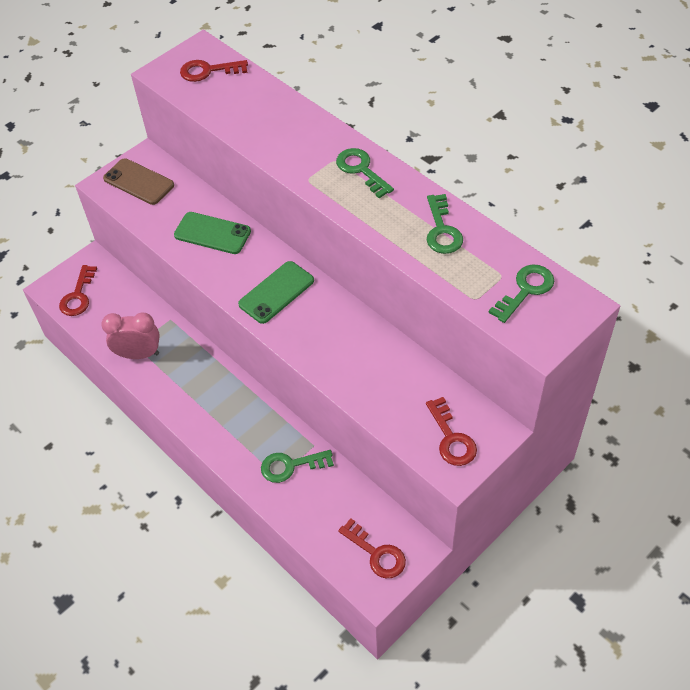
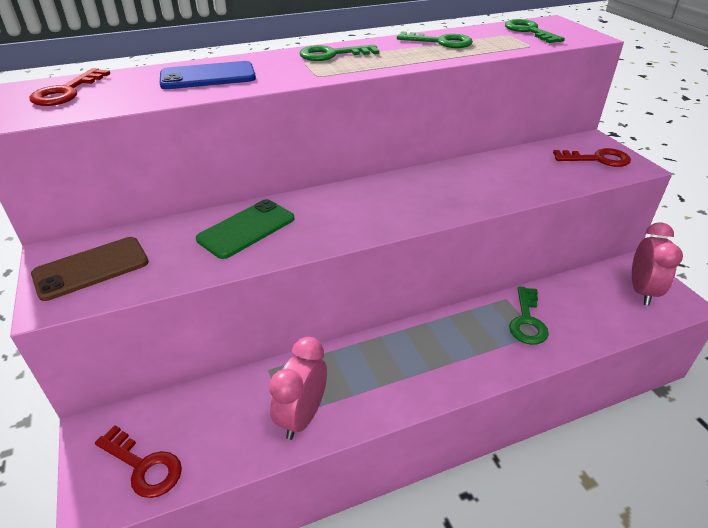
camera: 70 degrees left, 15 degrees down
(271, 122) = (208, 77): none -> blue phone
(276, 292) = (372, 206): green phone -> none
(376, 553) = (641, 291): red key -> pink clock

